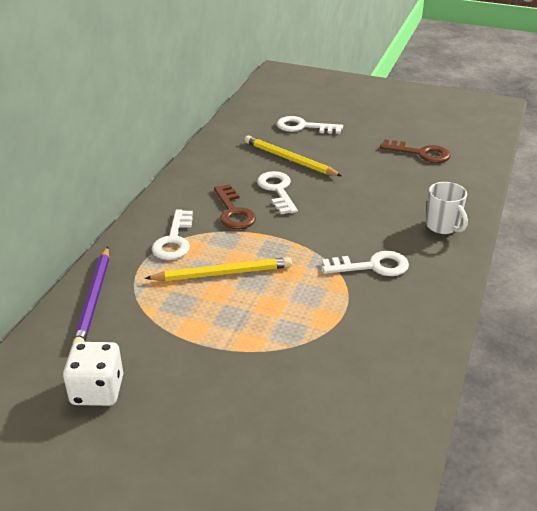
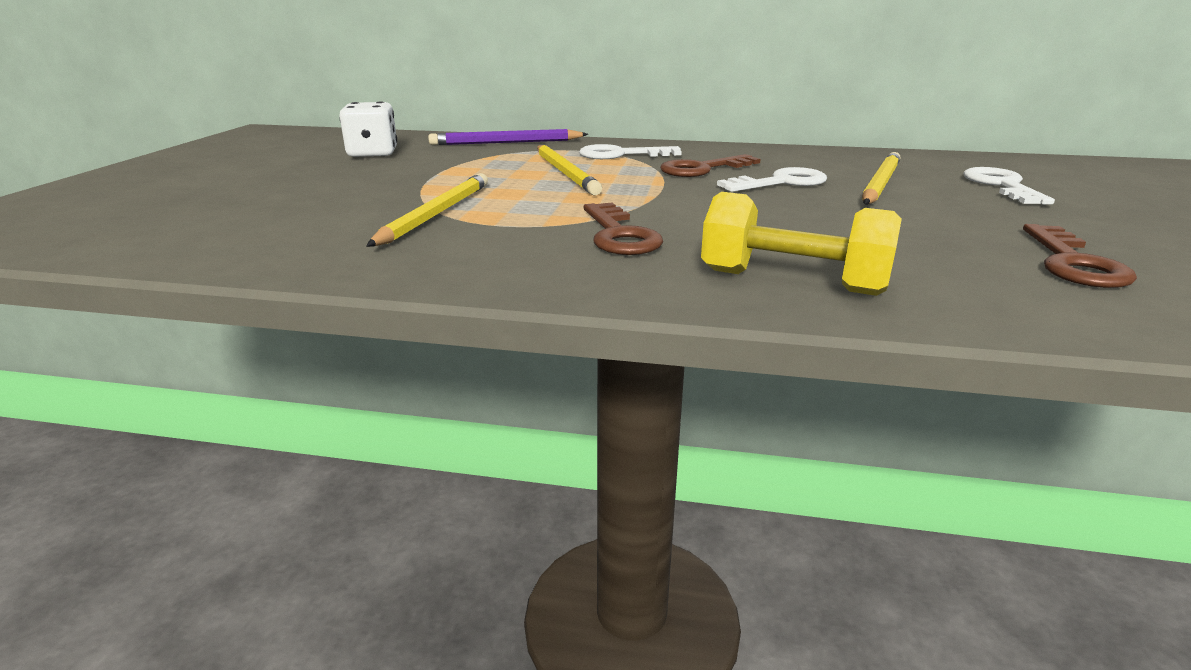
camera: 80 degrees right, 10 degrees down
(318, 341) = (435, 214): none -> yellow pencil
(372, 266) = (619, 235): white key -> brown key
(443, 226) = (791, 282): white mug -> yellow dumbbell

